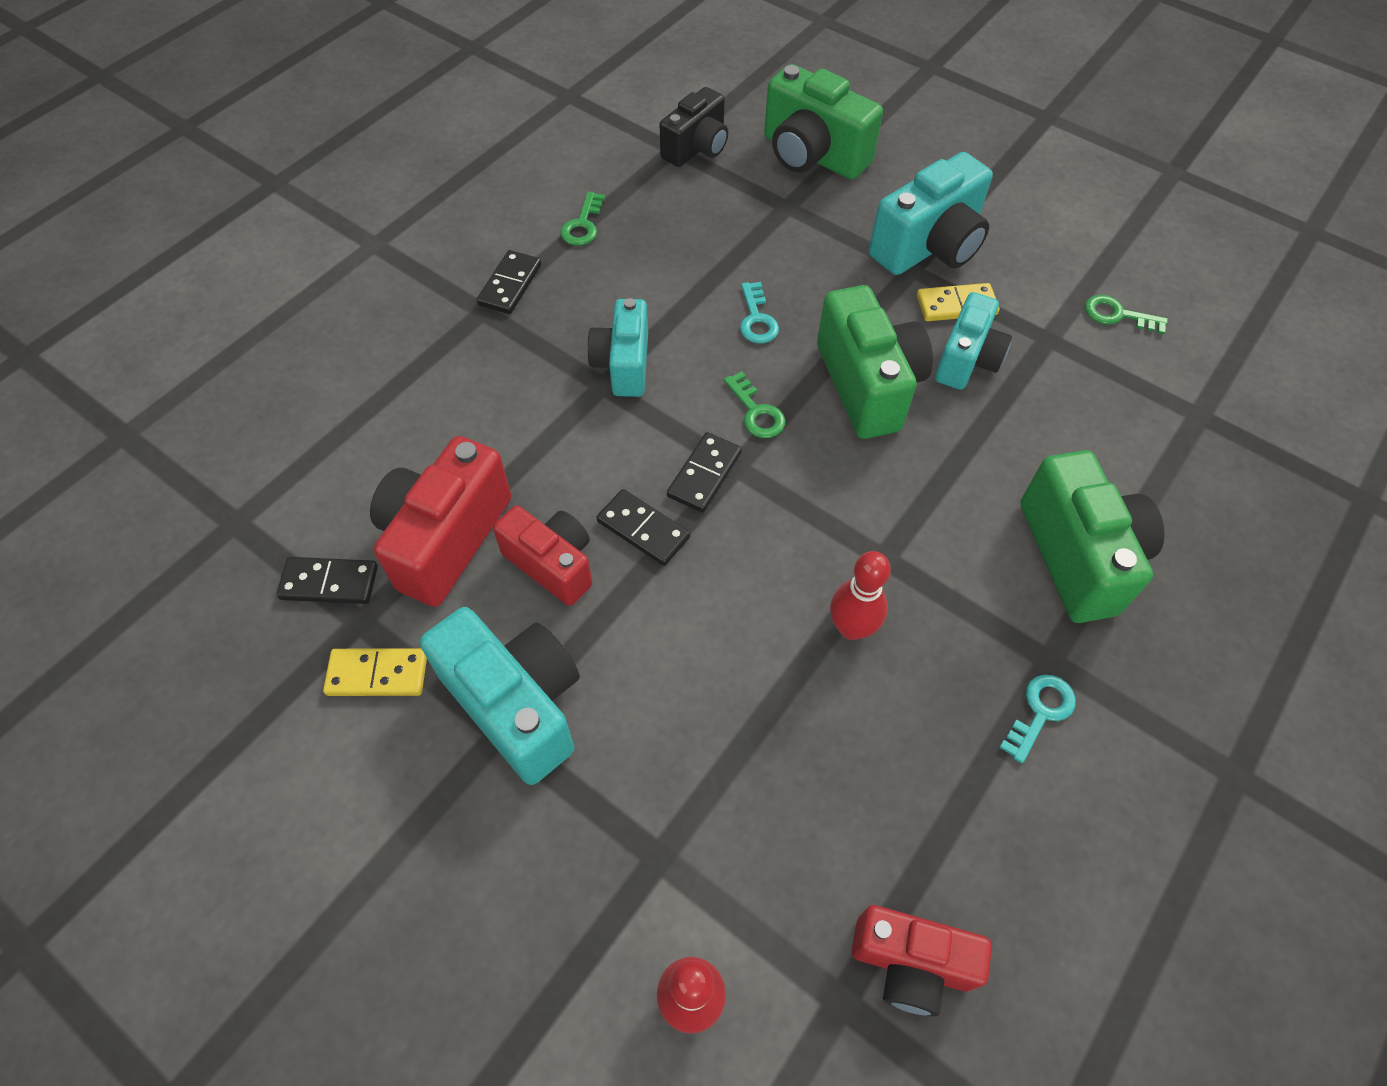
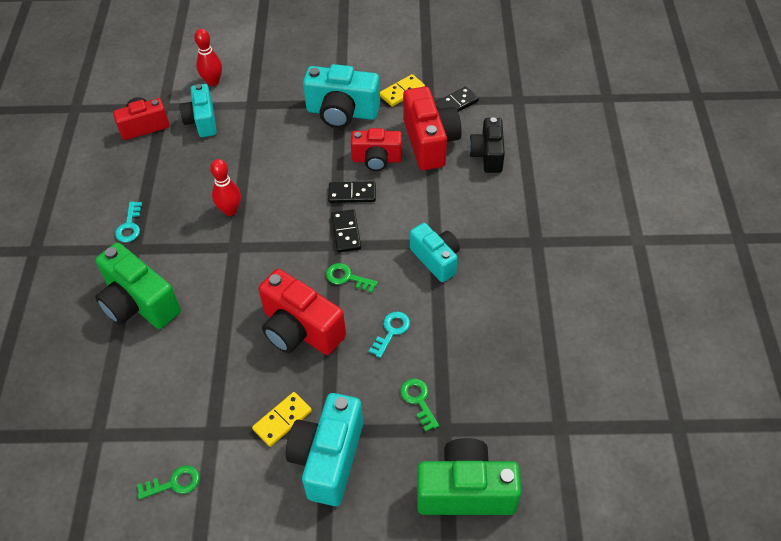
camera: 145 degrees right, 5 degrees down
(510, 285) = (541, 264): black domino -> none
(583, 225) = (547, 327): green key -> green key (418, 400)
(697, 148) = (546, 439): black camera -> black camera (487, 155)
(757, 319) = (391, 331): turquoise key -> turquoise key turned 75 degrees clockwise
(868, 385) = (300, 330): green camera -> red camera
(967, 360) = (253, 383): turquoise camera -> turquoise camera (202, 121)

